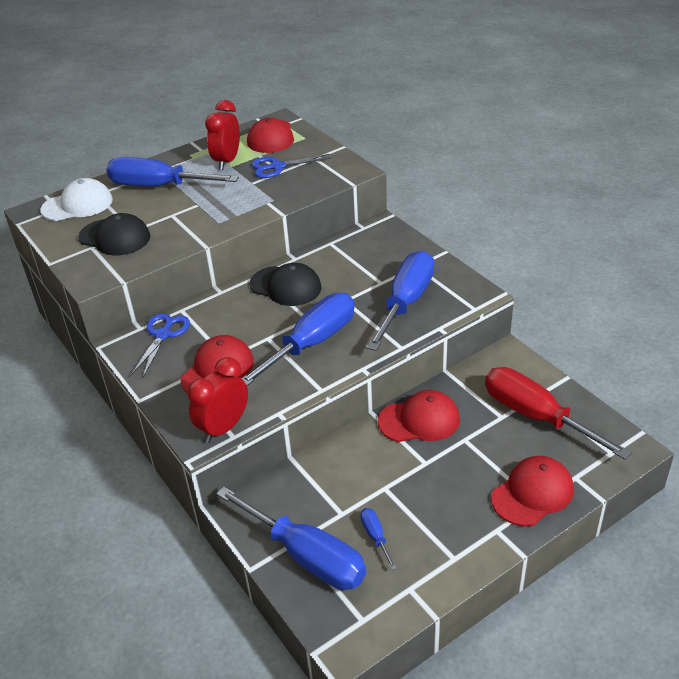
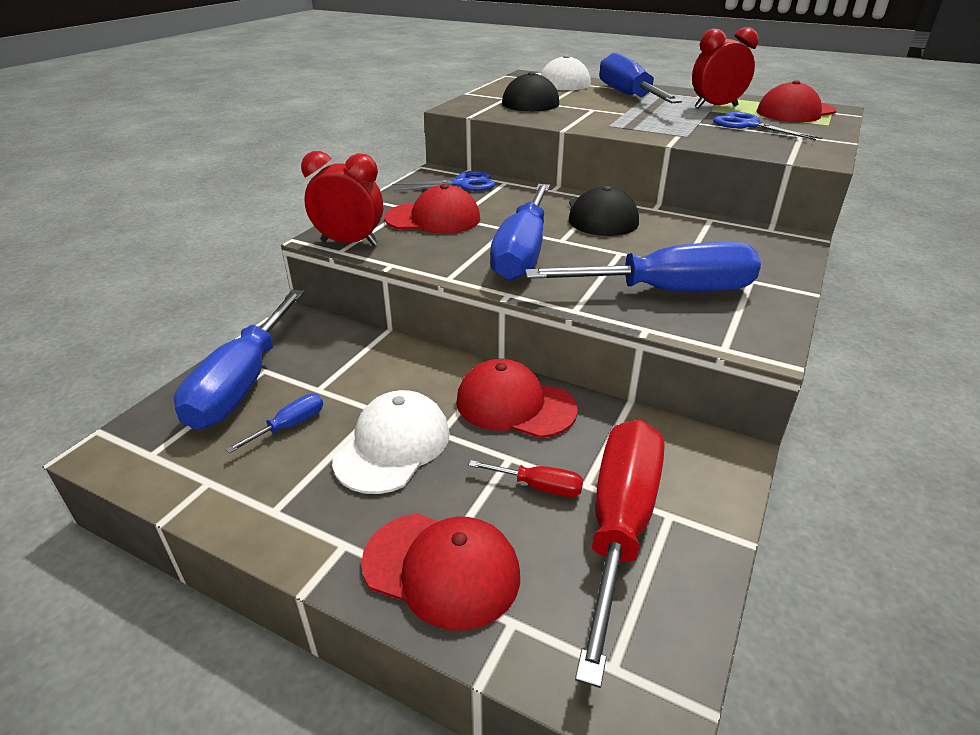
camera: 60 degrees right, 5 degrees down
(312, 343) = (522, 253): blue screwdriver -> blue screwdriver turned 90 degrees clockwise
(419, 420) = (515, 405): red cap -> red cap turned 150 degrees clockwise
(425, 488) = (393, 446): none -> white cap
(494, 435) = (539, 487): none -> red screwdriver

